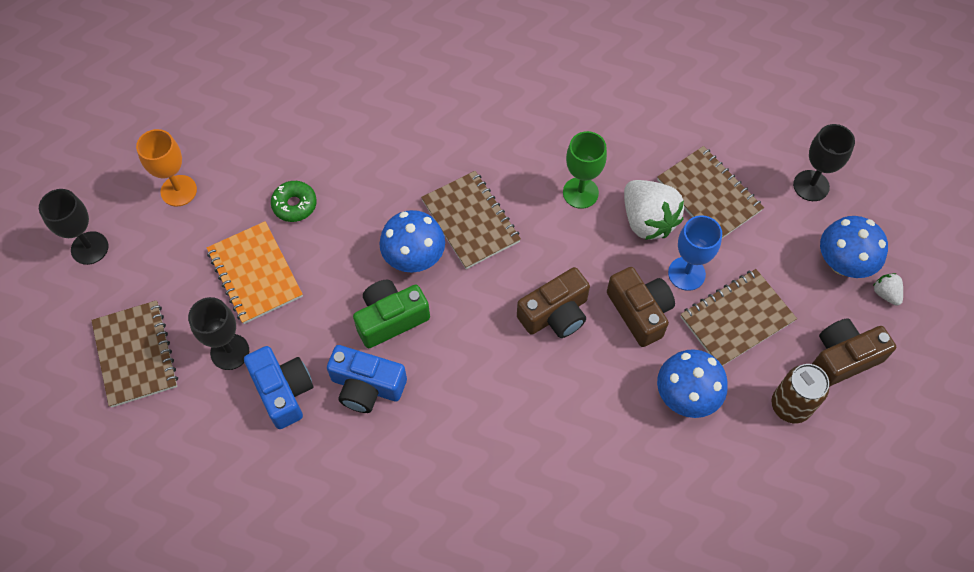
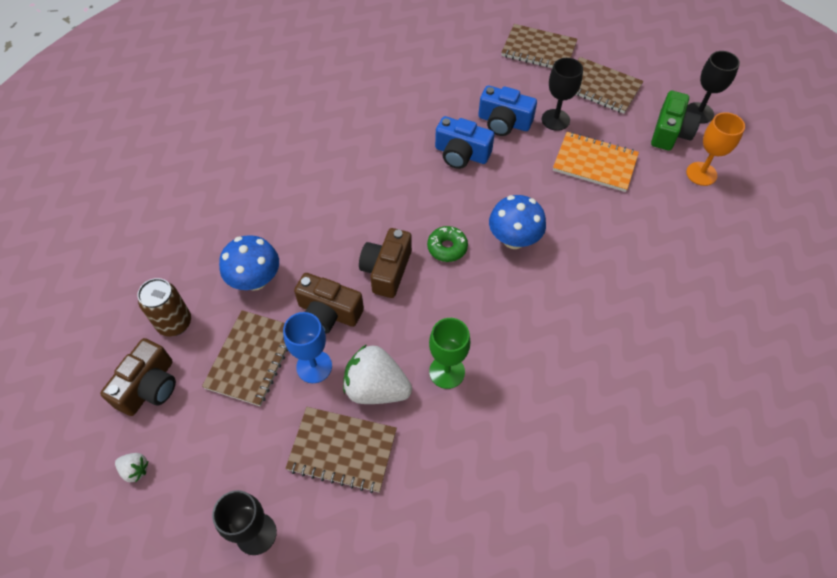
camera: 140 degrees right, 5 degrees down
(294, 205) = (625, 216): green donut -> green donut (447, 247)
(366, 386) = (461, 154): blue camera -> blue camera turned 135 degrees counterclockwise
(390, 319) = (487, 195): green camera -> green camera (670, 132)
(470, 221) = (503, 290): brown notebook -> brown notebook (538, 50)
(843, 263) = (187, 472): blue mushroom -> none

